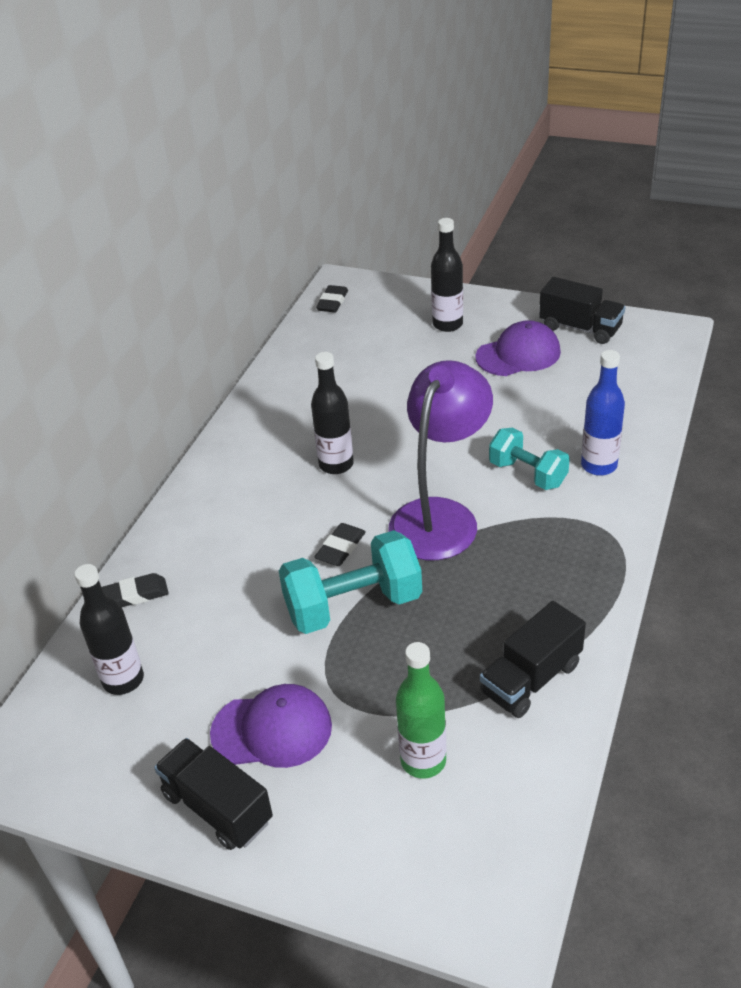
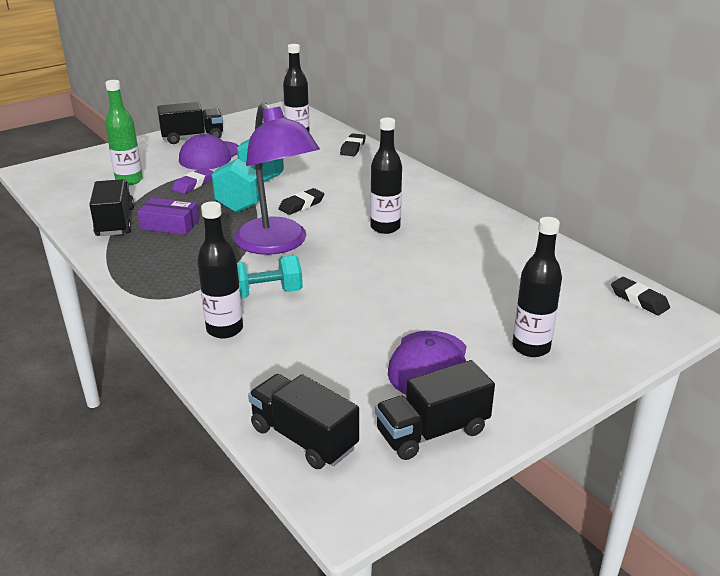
camera: 120 degrees right, 10 degrees down
(341, 548) = (301, 205): black eraser -> black eraser turned 75 degrees clockwise
(373, 681) = (193, 184): none -> purple eraser
(487, 624) = (169, 225): none -> purple box
(599, 465) = (225, 329): blue bottle -> black bottle
(649, 368) = (304, 438): none -> black truck

